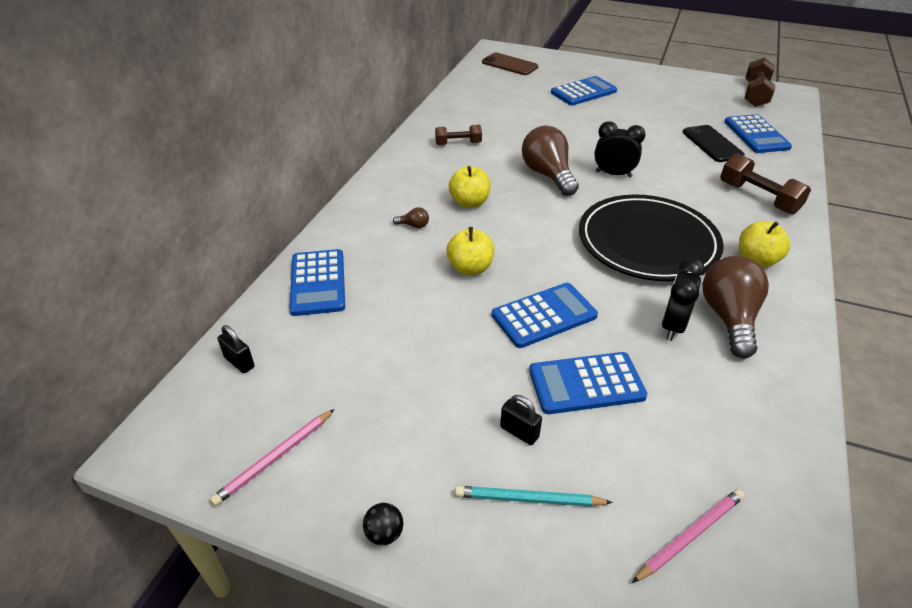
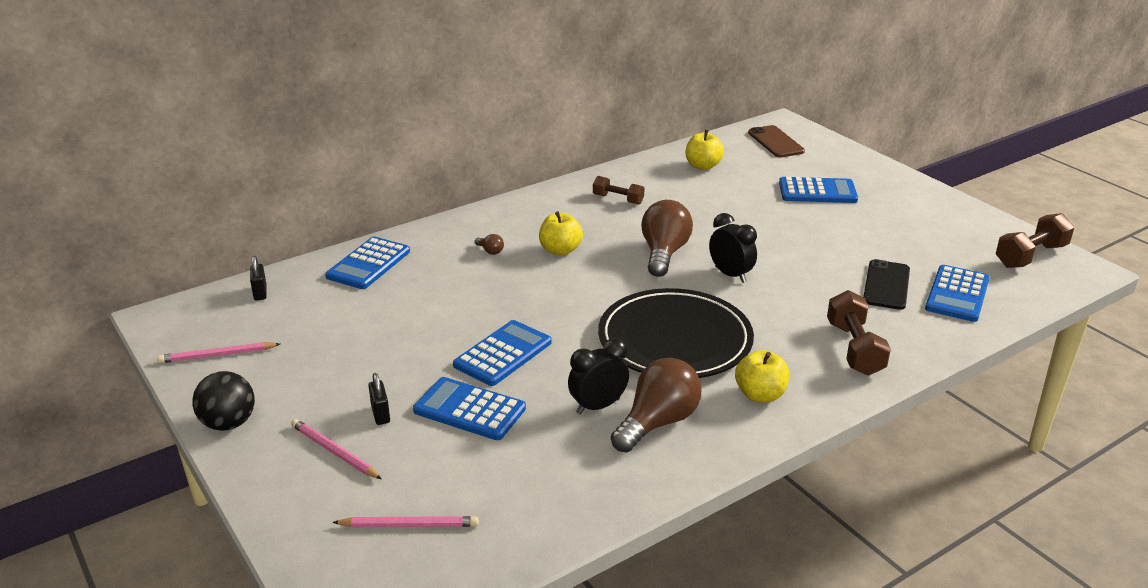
camera: 35 degrees right, 10 degrees down
(384, 533) = (229, 423): black ball -> black ball, size x1.85
(470, 268) = (492, 298): yellow apple -> yellow apple (703, 166)
(529, 499) = (334, 452): turquoise pencil -> pink pencil
(544, 315) = (503, 354): blue calculator -> blue calculator turned 60 degrees counterclockwise

